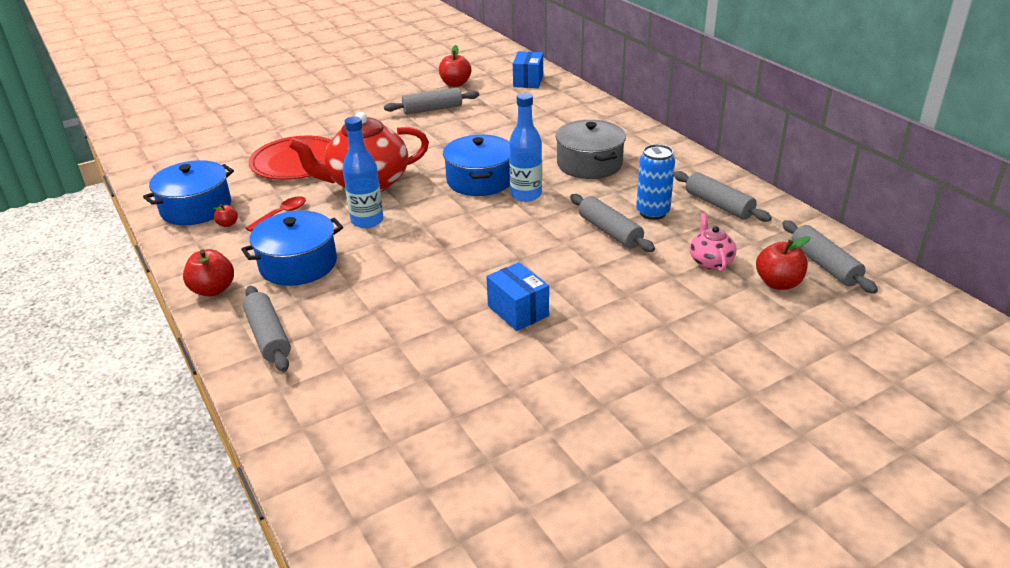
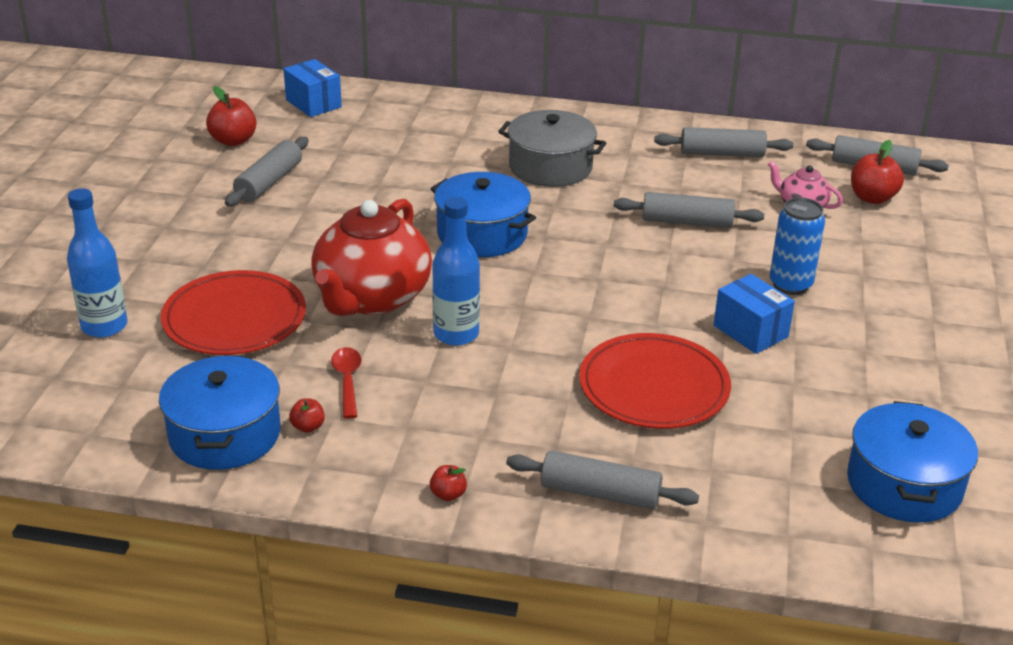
camera: 50 degrees left, 0 degrees up
(213, 290) = (448, 494): red apple -> red apple, size x0.53
(298, 264) = (479, 415): blue pot -> blue pot (904, 484)
(402, 305) = (654, 387): none -> red plate
(518, 311) = (750, 331): blue box -> blue box turned 45 degrees clockwise
(526, 195) = (553, 226): blue bottle -> blue bottle (104, 326)
(652, 212) = (687, 187): blue can -> blue can (790, 285)

